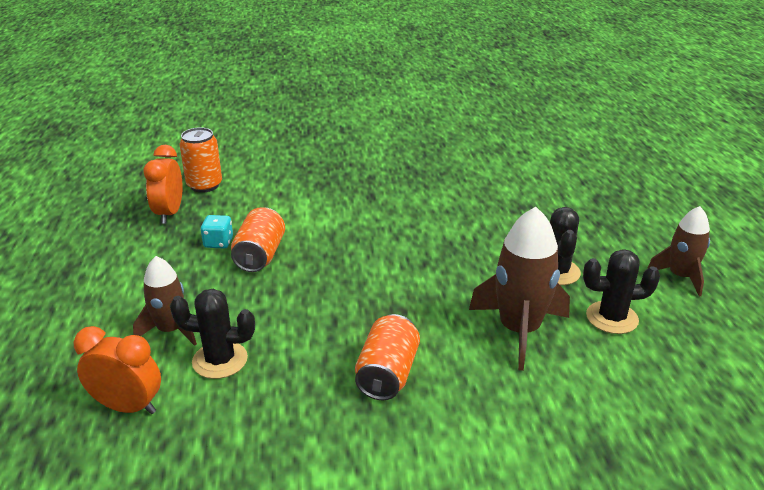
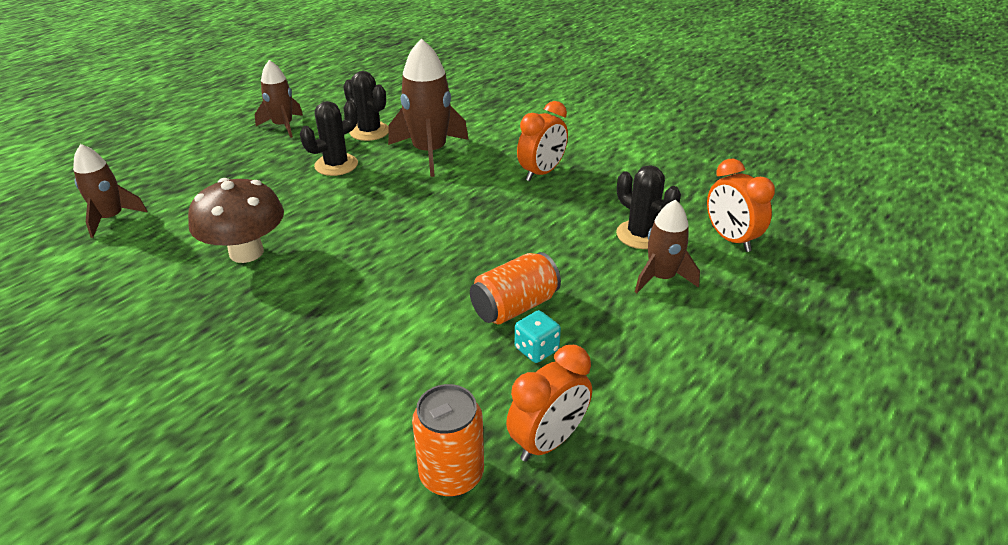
camera: 135 degrees left, 5 degrees up
(387, 374) = (541, 173): orange can -> orange clock
(468, 197) = (246, 252): none -> brown mushroom
(579, 170) = (111, 218): none -> brown rocket

